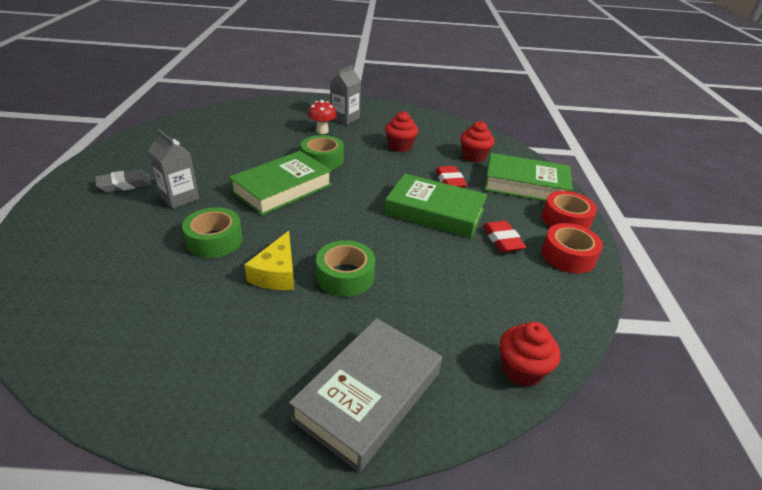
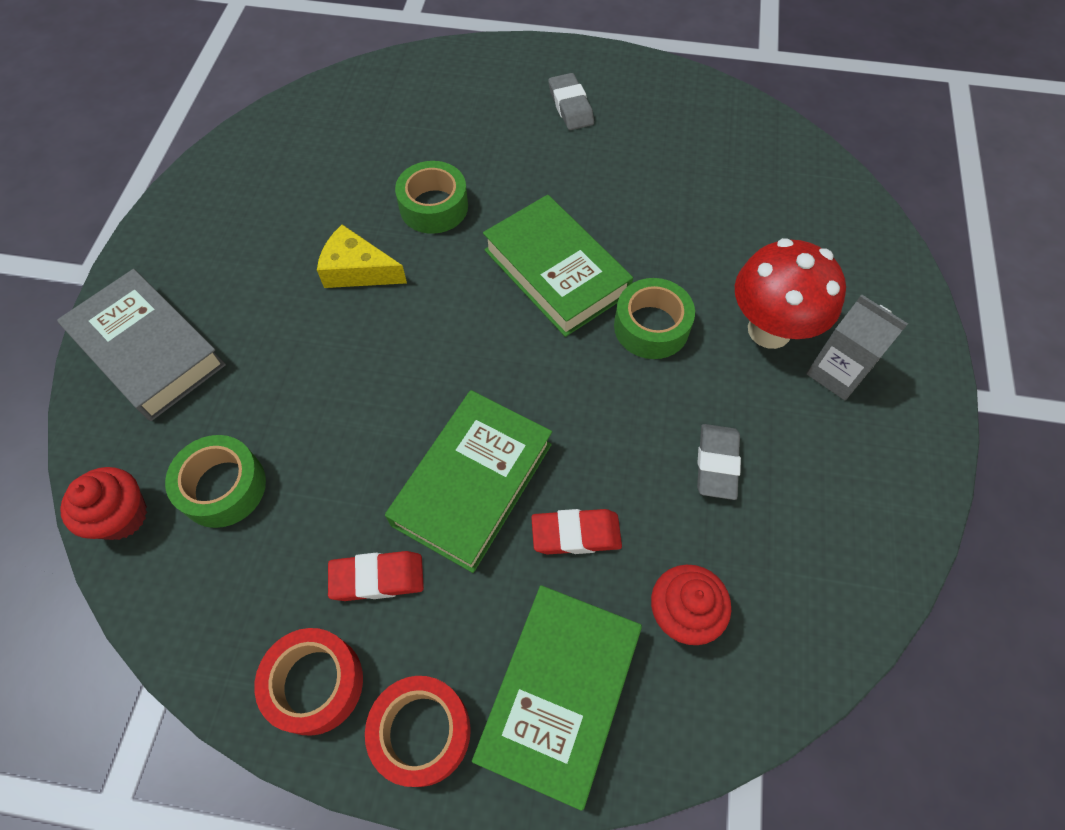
camera: 100 degrees right, 25 degrees up
(179, 198) = (535, 162): grey carton -> none
(322, 131) = (769, 330): red mushroom -> red mushroom, size x1.77
(345, 276) = (336, 342): green tape -> green tape (223, 487)
(400, 146) = (716, 464): red cupcake -> grey eraser

